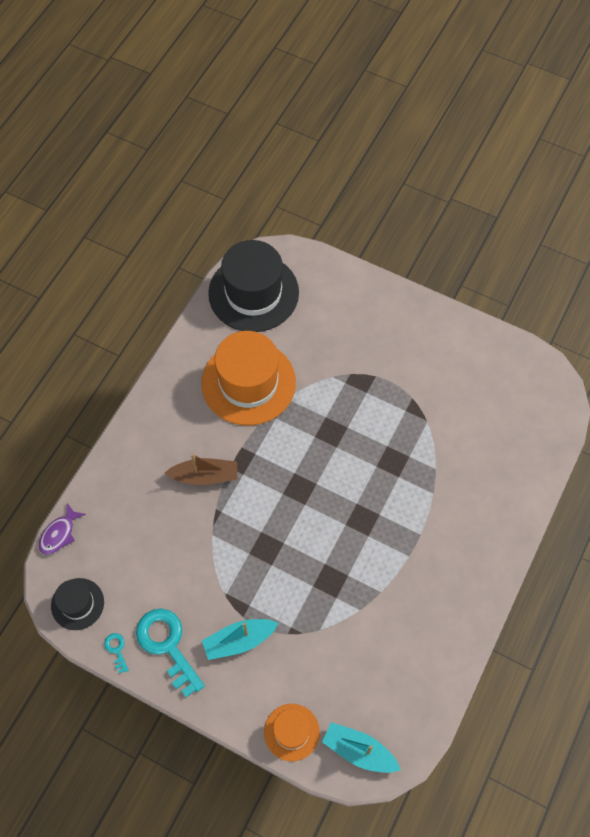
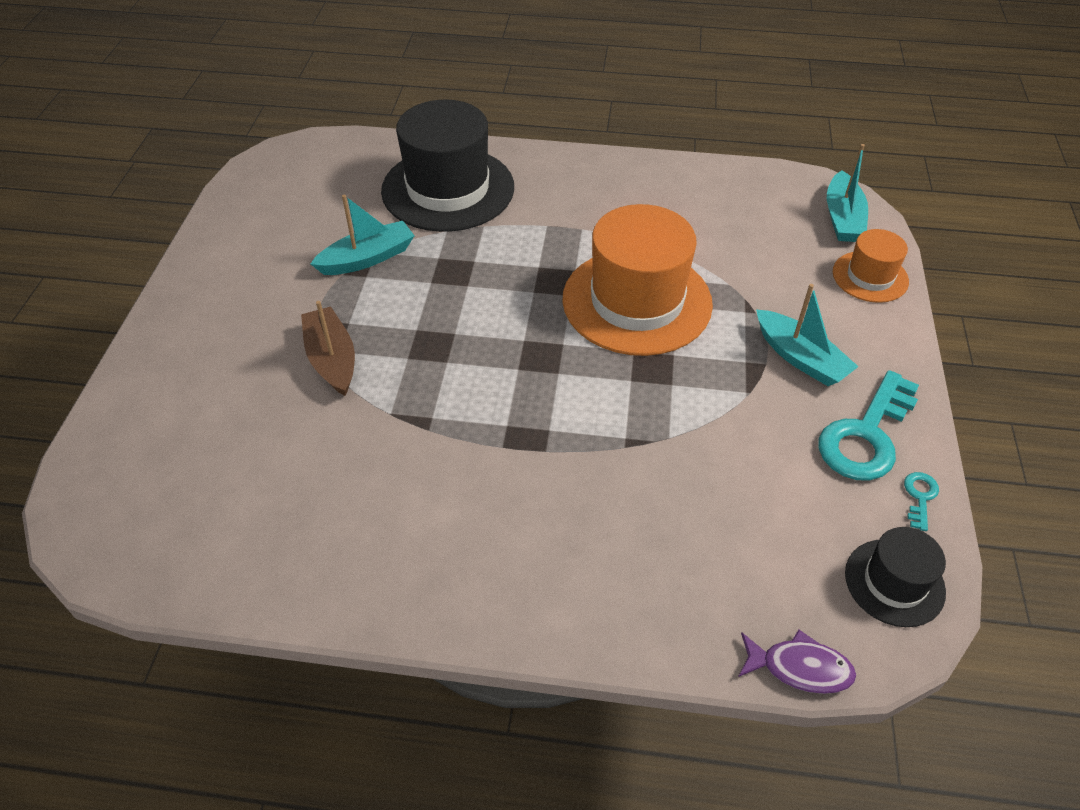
camera: 110 degrees left, 15 degrees down
(116, 650) = (920, 497): turquoise key -> turquoise key turned 150 degrees clockwise
(205, 476) = (576, 479): brown boat -> brown boat (332, 359)
(248, 383) = (376, 474): orange hat -> orange hat (637, 301)
(253, 293) = (176, 526): black hat -> black hat (448, 189)
(423, 415) = (367, 258): none -> turquoise boat

